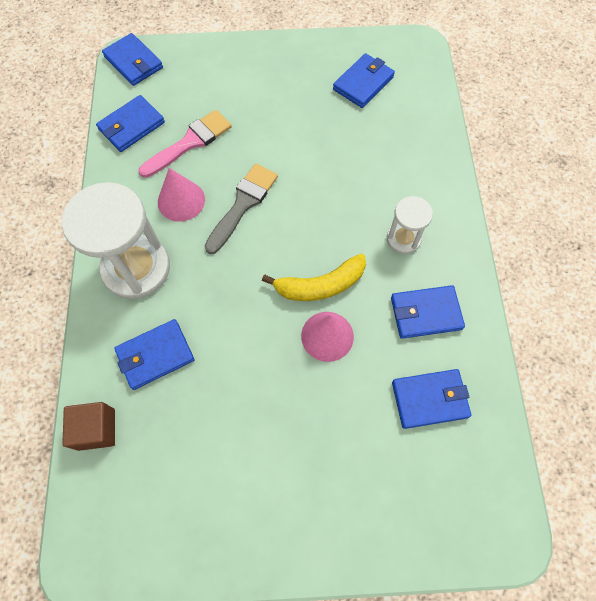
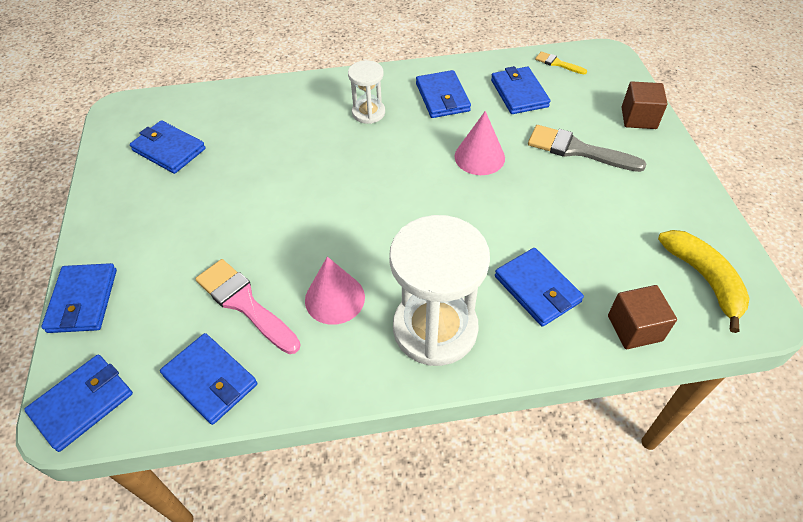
camera: 95 degrees left, 15 degrees down
(214, 51) = (83, 300): none -> blue wallet
(243, 204) = (336, 237): grey brush -> grey brush (577, 150)
(320, 285) = (427, 165): yellow banana -> yellow banana (704, 279)
(376, 537) = (638, 118): none -> brown cube
(489, 462) = (557, 63): none -> yellow brush

